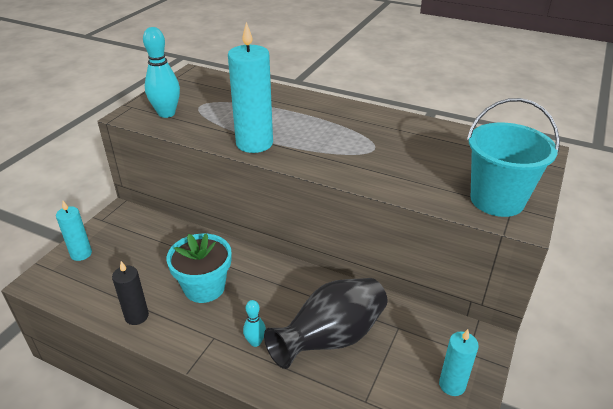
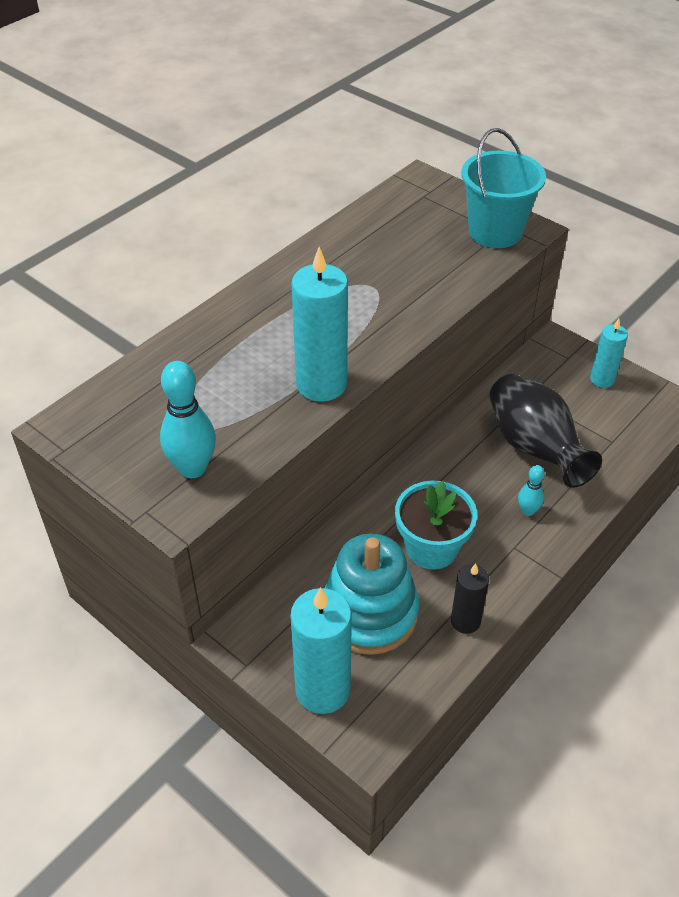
camera: 75 degrees left, 10 degrees up
(81, 254) = (323, 689): turquoise candle -> turquoise candle, size x1.73
(142, 264) = (369, 613): none -> turquoise stacking toy

